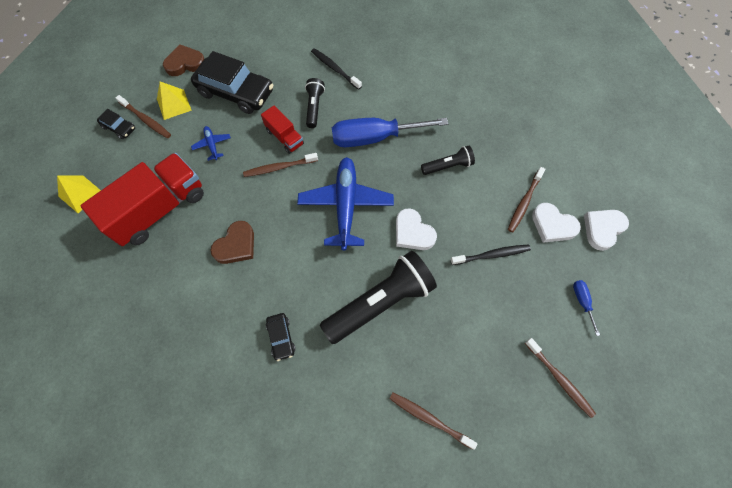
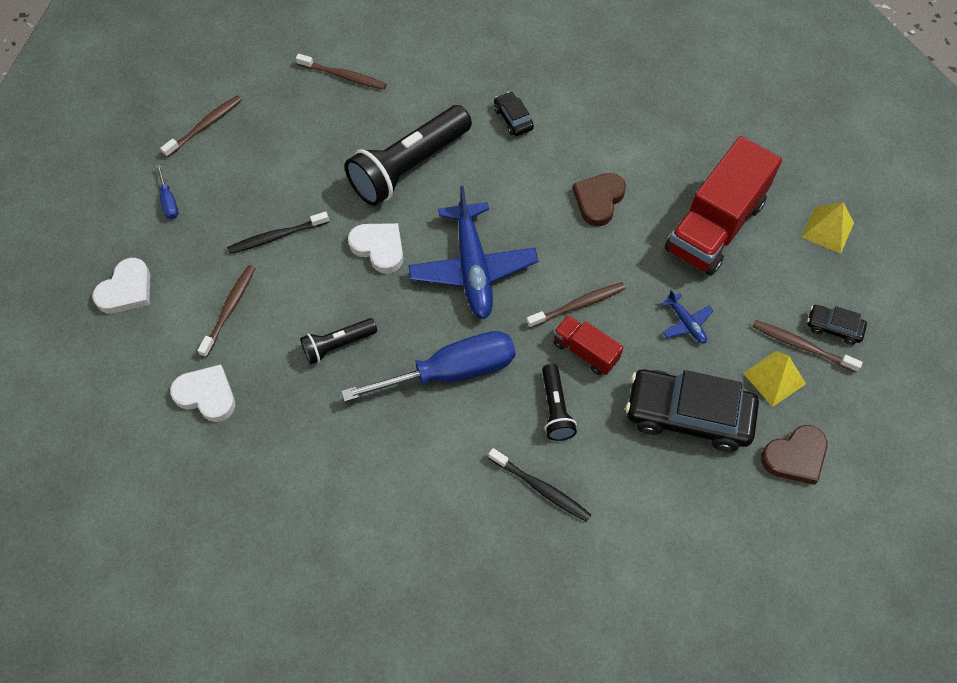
camera: 170 degrees right, 5 degrees down
(552, 225) = (193, 285): white heart -> white heart (206, 395)
(560, 379) = (205, 126): brown toothbrush -> brown toothbrush turned 90 degrees clockwise

